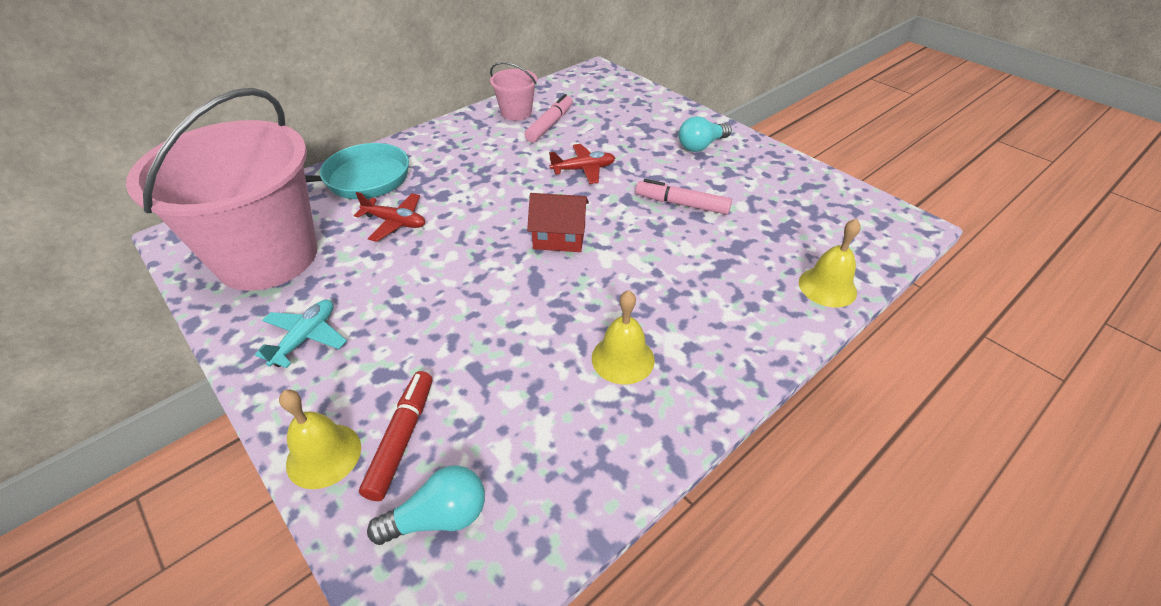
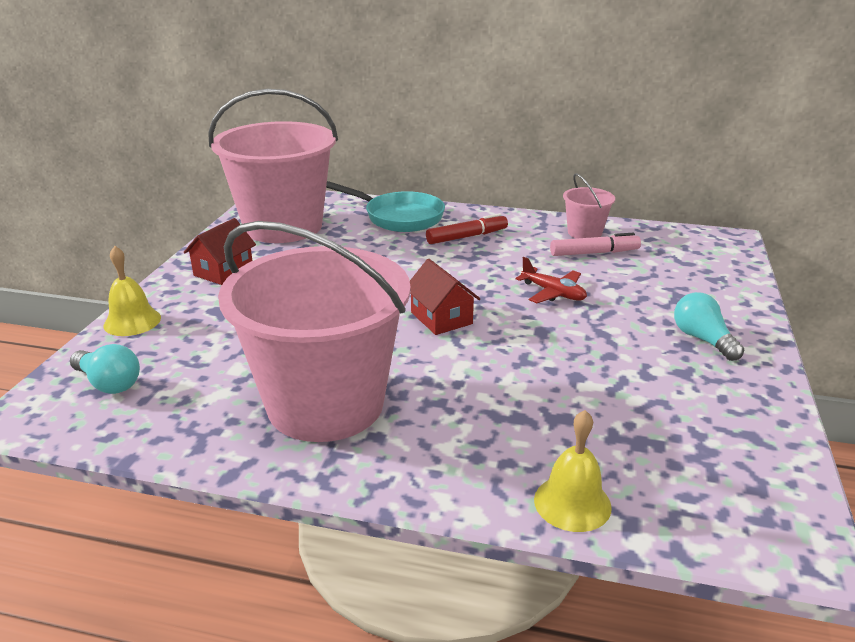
camera: 55 degrees right, 15 degrees down
(306, 338) = (223, 271): turquoise plane -> red house
(395, 222) = (370, 248): red plane -> none
(401, 439) = (164, 342): red marker -> red marker (466, 237)
(623, 358) = (325, 404): yellow bell -> pink bucket
(682, 204) = (581, 362): pink marker -> none
(701, 146) = (702, 339): turquoise light bulb -> turquoise light bulb turned 45 degrees clockwise

